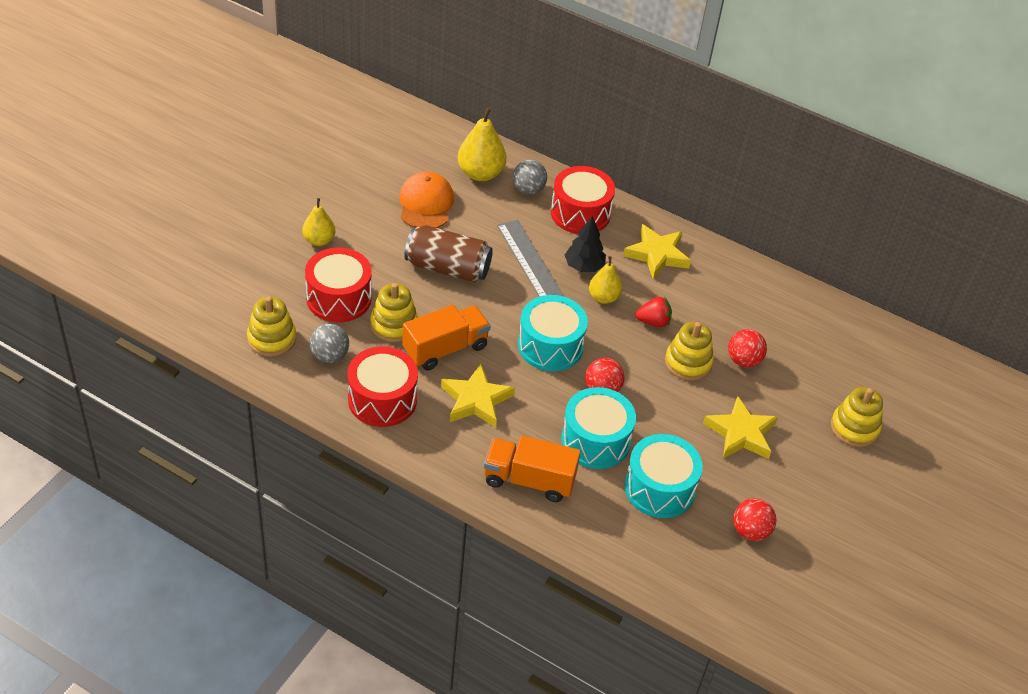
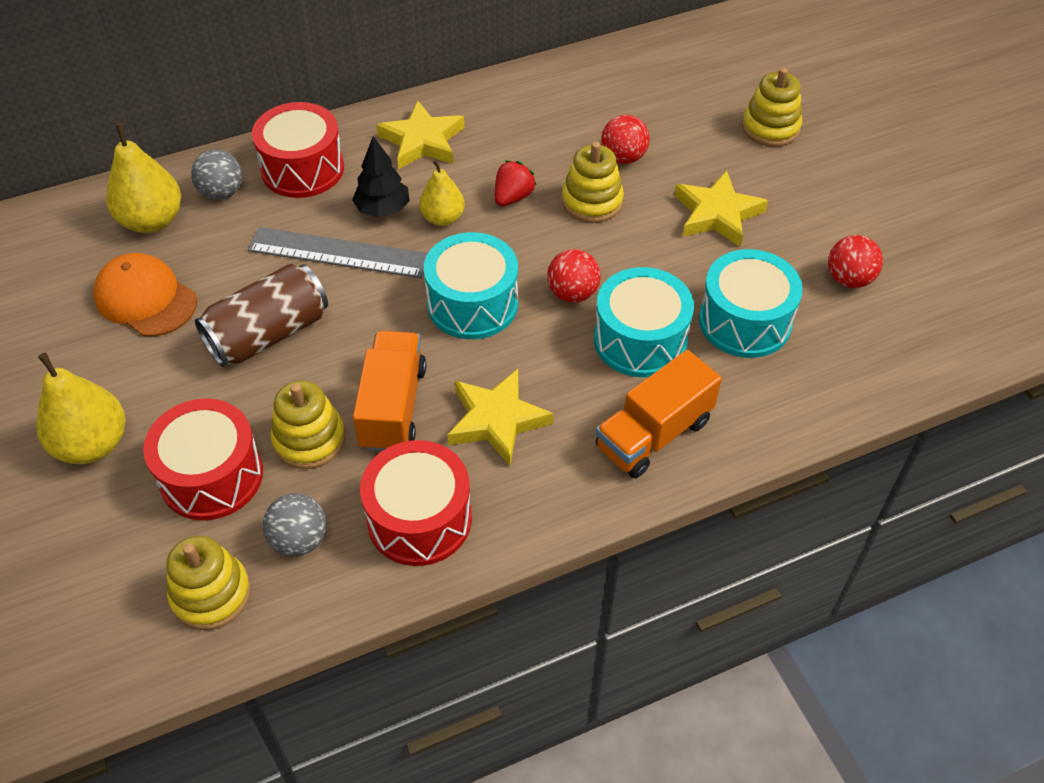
camera: 50 degrees left, 5 degrees up
(319, 240) = (92, 444): yellow pear -> yellow pear, size x1.57

